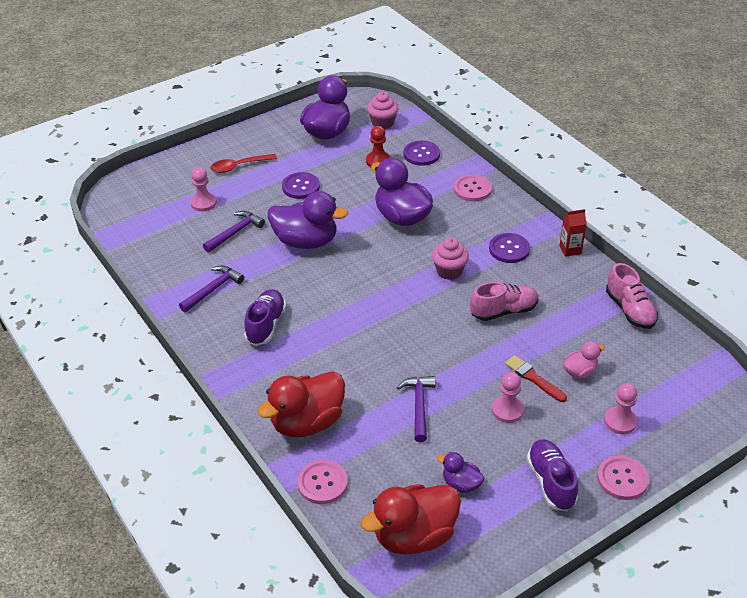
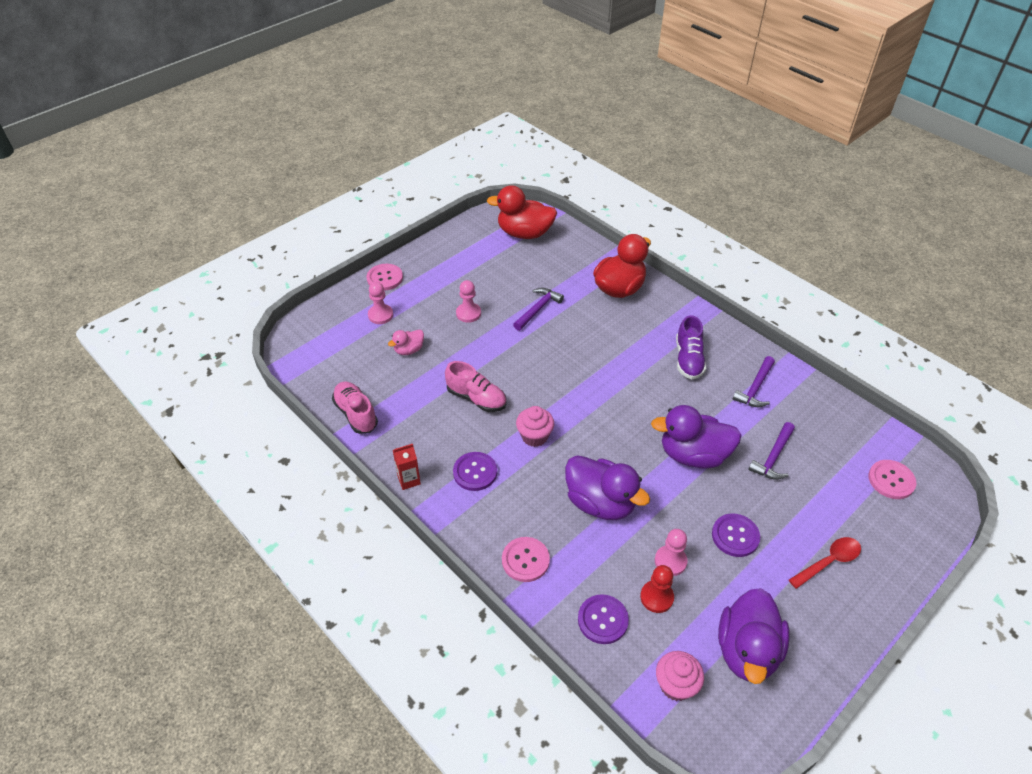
camera: 170 degrees right, 5 degrees up
(203, 203) = (833, 494): pink pawn -> pink pawn (670, 561)
(322, 483) = (593, 254): pink button -> pink button (891, 480)
(414, 536) = (524, 233): red duck -> red duck turned 135 degrees counterclockwise
(419, 406) = (538, 309): purple hammer -> purple hammer turned 135 degrees counterclockwise
(461, 484) = (498, 263): purple duck -> none
(503, 311) = (476, 398): pink shoe -> pink shoe turned 120 degrees counterclockwise
(533, 378) = (448, 340): red brush -> none
(551, 482) = (435, 271): purple shoe -> none

